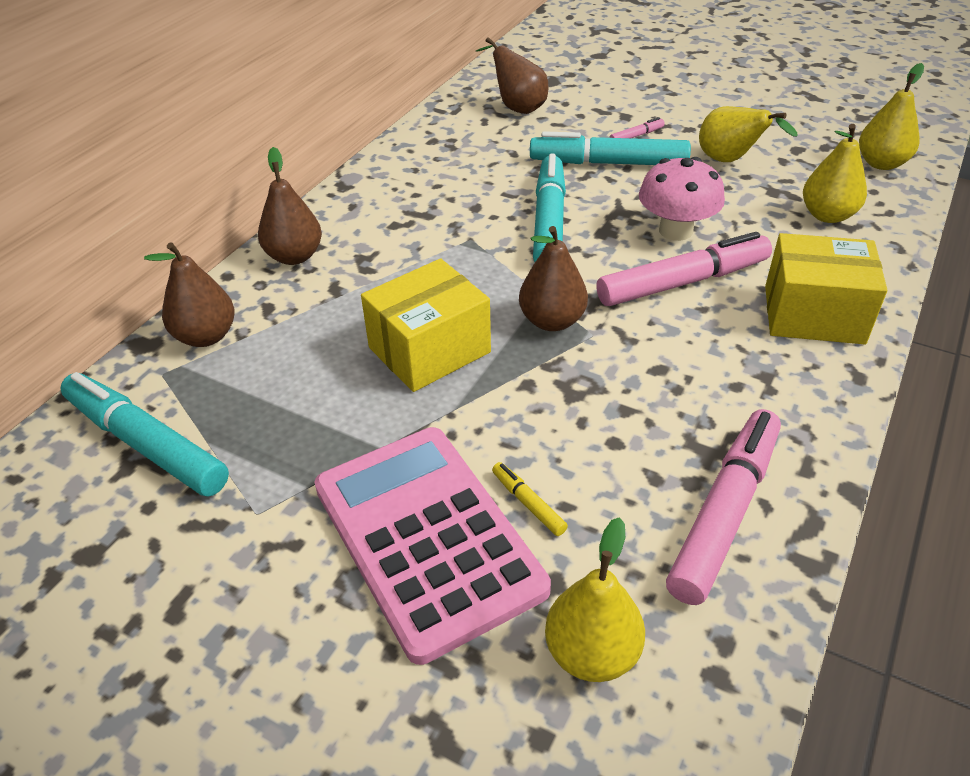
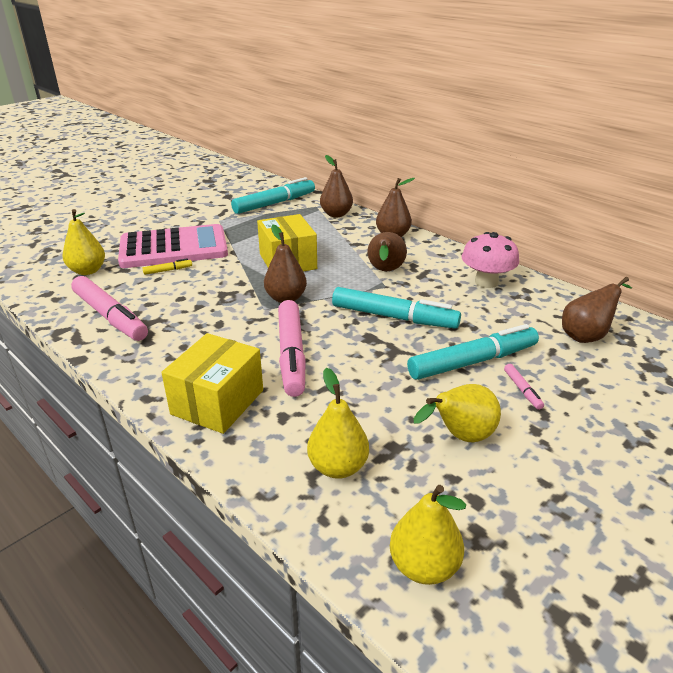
camera: 105 degrees right, 10 degrees down
(425, 245) = (385, 271): none -> brown pear
(608, 163) = (472, 362): turquoise marker -> turquoise marker turned 45 degrees clockwise
(675, 230) = (356, 369): pink mushroom -> pink mushroom (486, 282)

